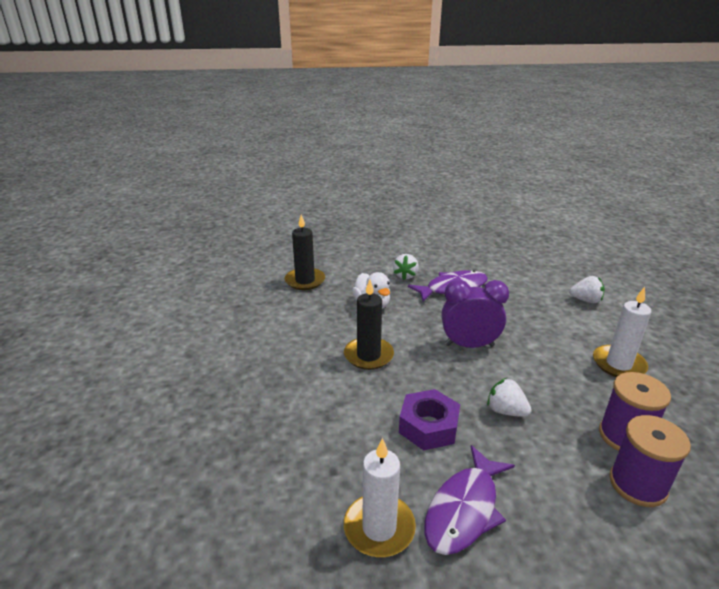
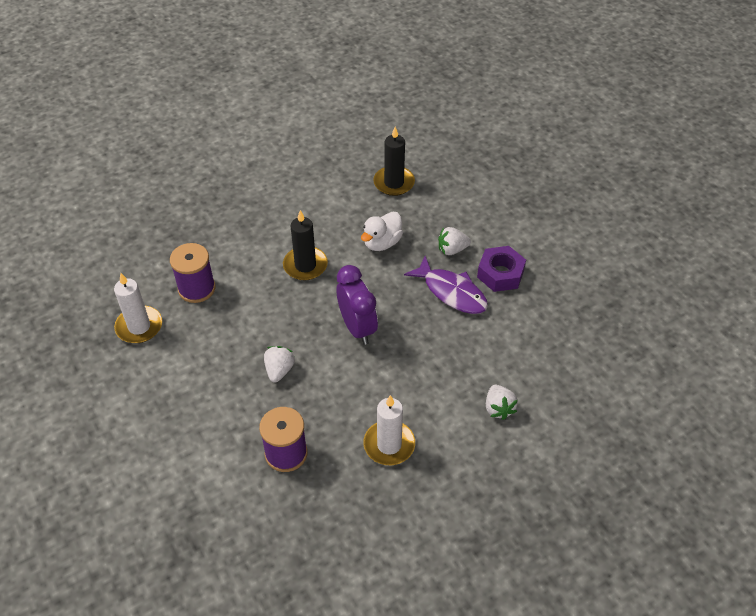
camera: 65 degrees right, 20 degrees up
(428, 426) = (239, 327): purple nut -> purple nut (500, 274)
(464, 509) = (170, 365): purple fish -> none
(637, 484) = (234, 464): purple spool -> purple spool (196, 288)

